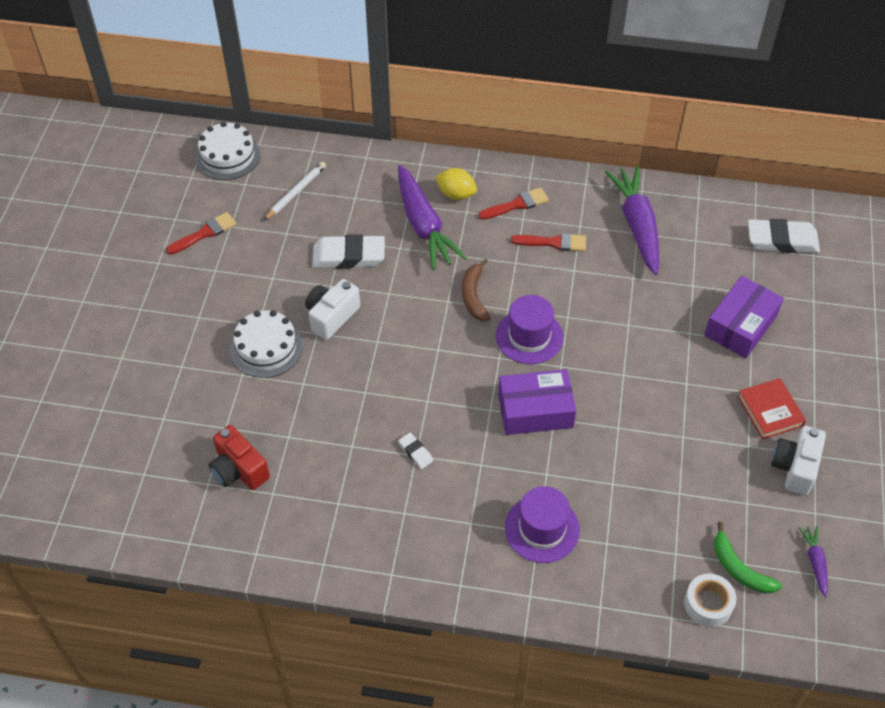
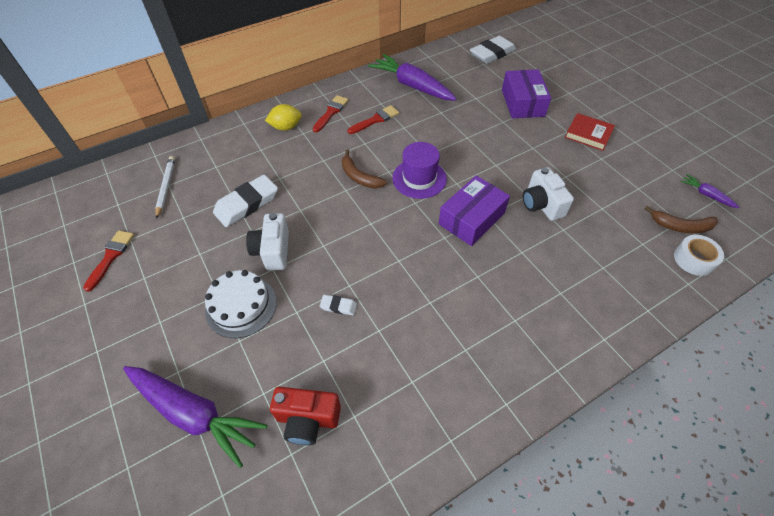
camera: 40 degrees left, 0 degrees up
(227, 156) = (85, 194): white cake -> none
(415, 452) = (427, 300): white eraser -> white eraser (338, 306)
(423, 225) = (282, 156): purple carrot -> purple carrot (194, 413)
(542, 529) = (559, 288): purple hat -> none
(739, 568) = (680, 226): green banana -> brown banana
(795, 467) = (634, 154): white camera -> white camera (541, 204)

